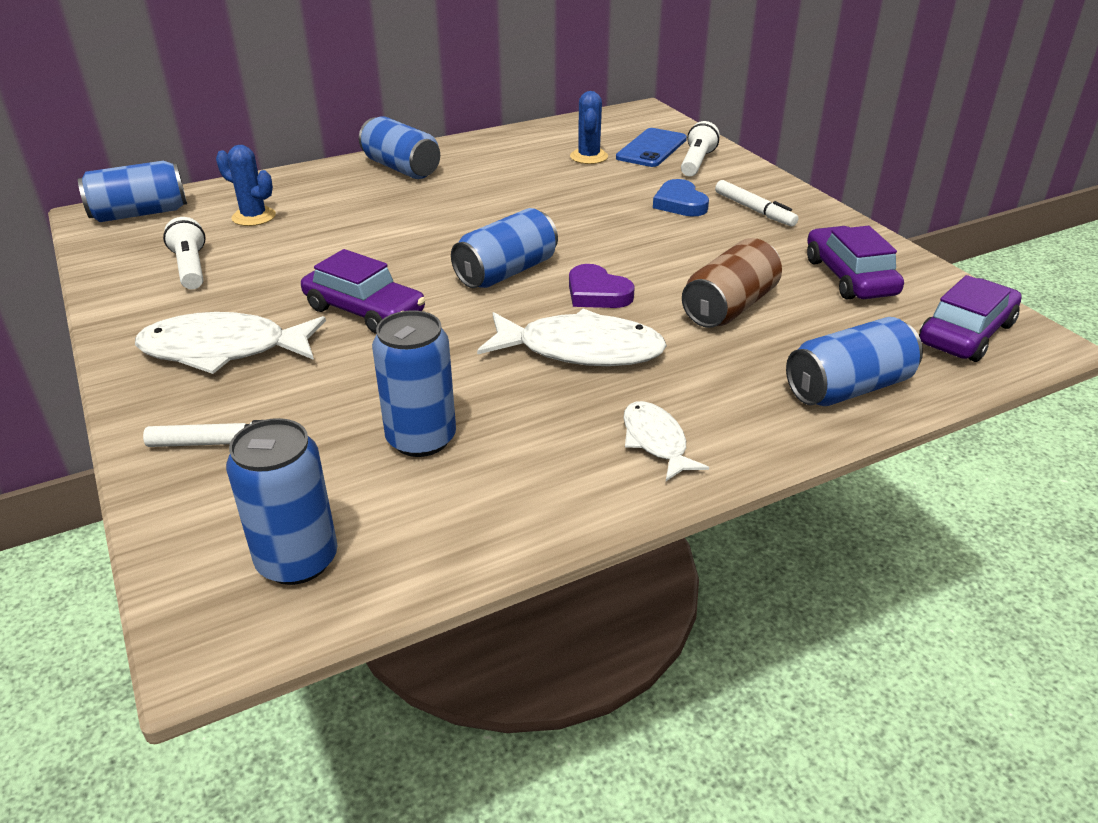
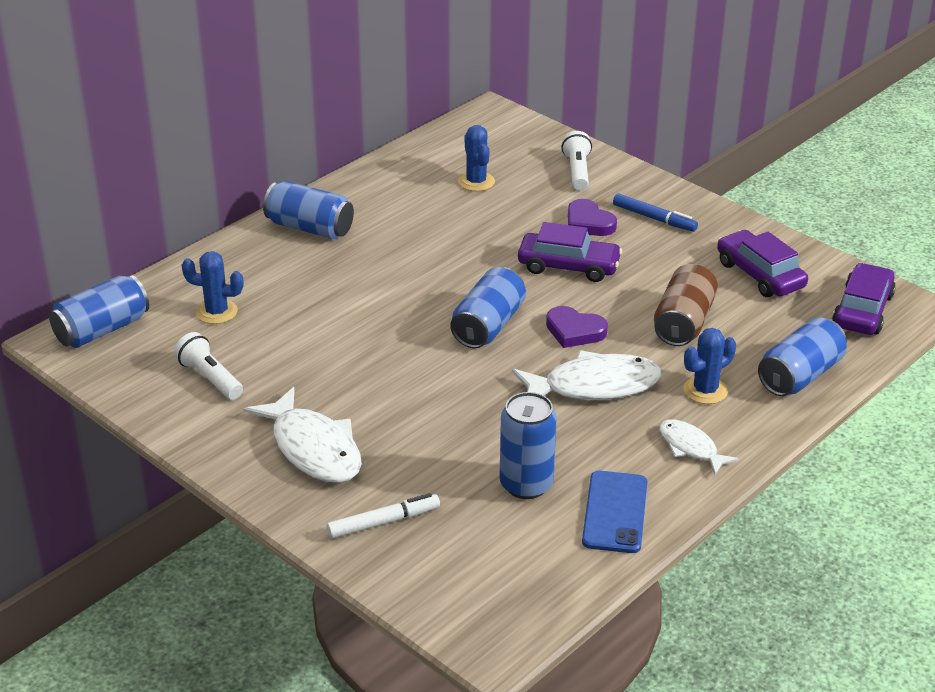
camera: 20 degrees left, 0 degrees up
(224, 350) = (313, 448): white fish -> white fish turned 105 degrees counterclockwise
(297, 560) = (507, 587): blue can -> none
(364, 310) = (398, 387): purple car -> purple car (568, 266)
(651, 148) = (527, 161): blue phone -> blue phone (615, 512)
(680, 203) = (588, 223): blue heart -> purple heart
(714, 381) = (705, 390): none -> blue cactus
(754, 210) = (654, 218): white marker -> blue marker

